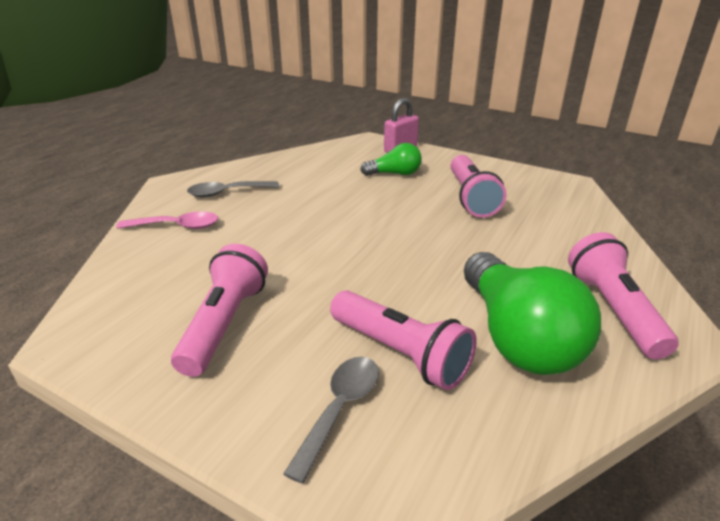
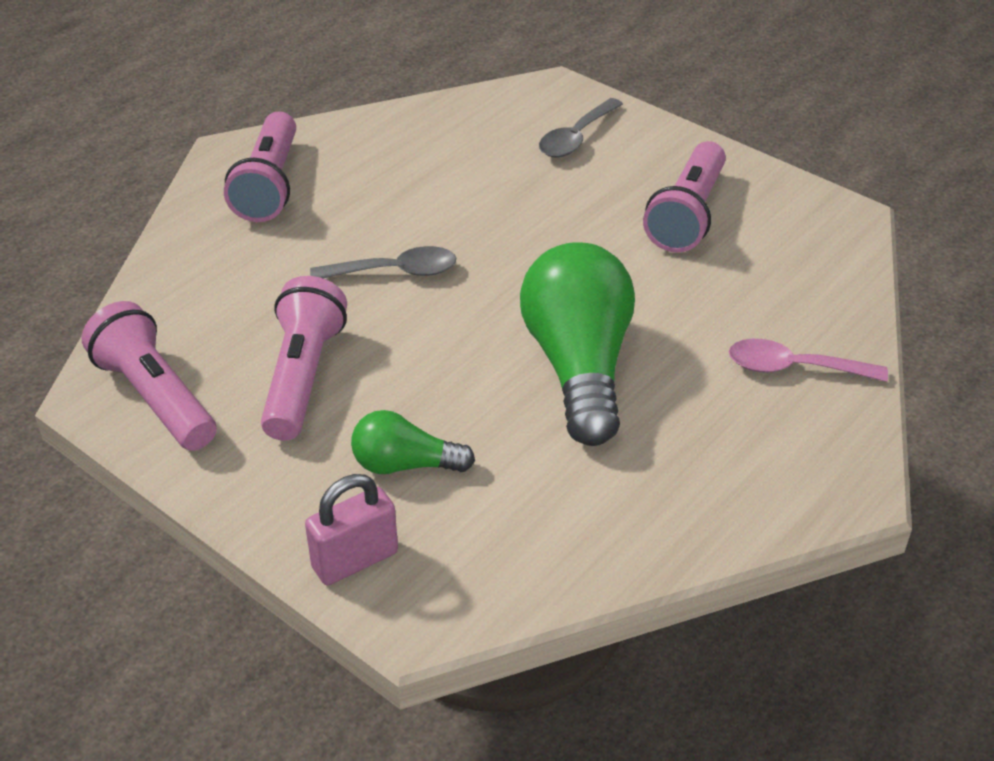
camera: 170 degrees left, 10 degrees up
(227, 193) = (732, 444): grey spoon -> grey spoon (395, 271)
(401, 353) = (511, 170): pink flashlight -> pink flashlight (155, 397)
(517, 337) = (390, 171): green light bulb -> green light bulb (578, 366)

